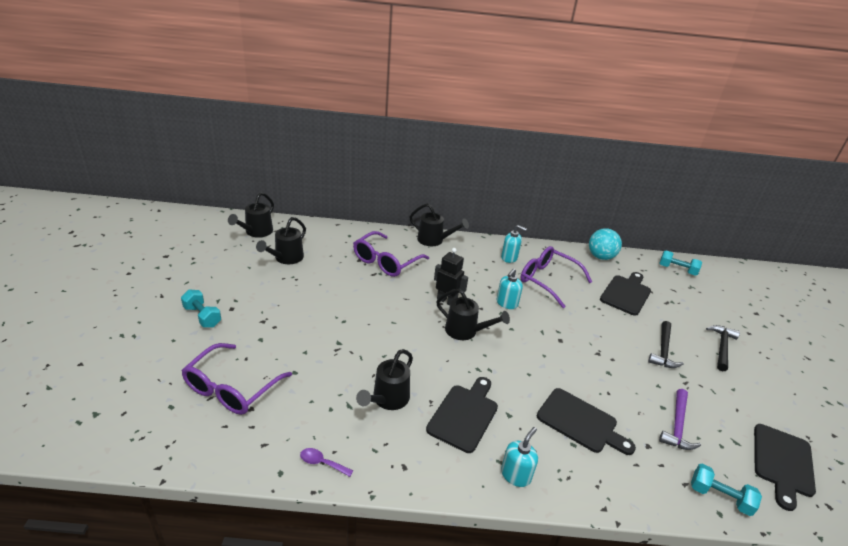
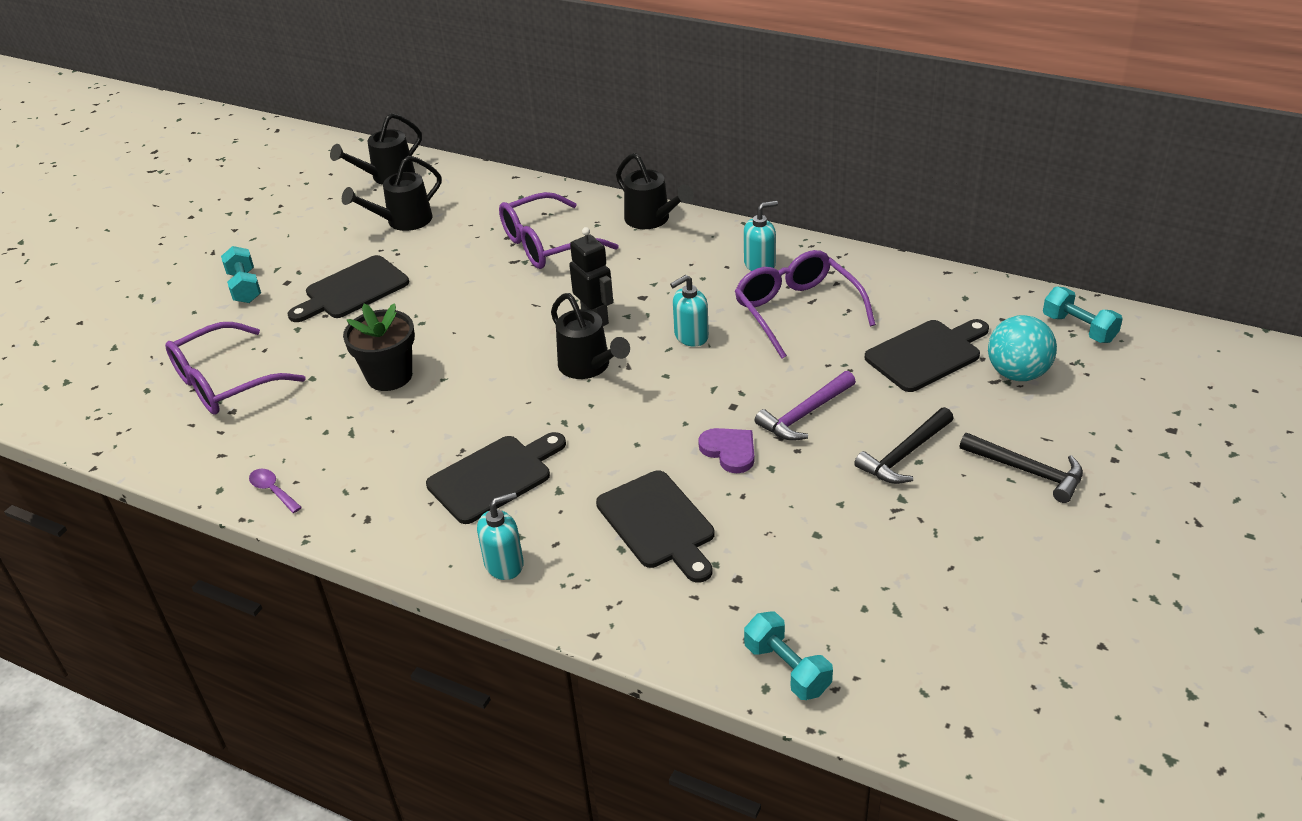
camera: 30 degrees right, 5 degrees up
(348, 360) = (389, 376): none -> black flower pot
(387, 399) = (405, 435): black watering can -> none
(509, 258) = (760, 264): turquoise soap dispenser -> turquoise soap dispenser turned 75 degrees counterclockwise
(580, 367) = (729, 451): none -> purple heart
(600, 257) = (938, 284): turquoise ball -> turquoise ball (1017, 373)
(677, 426) = (815, 564): purple hammer -> purple hammer (805, 414)
(721, 347) = (1027, 471): black hammer -> black hammer turned 75 degrees clockwise
(782, 463) = (950, 657): black cutting board -> black cutting board (352, 290)

